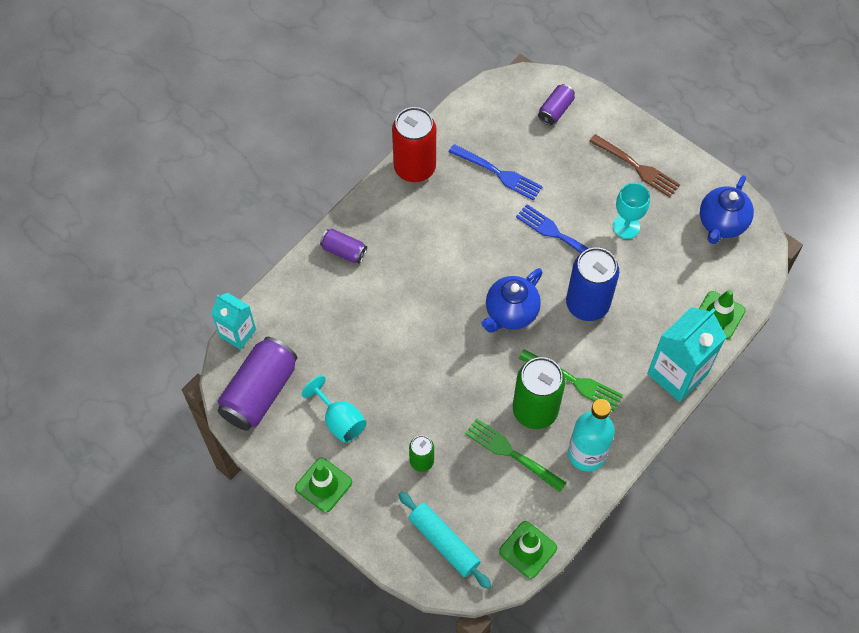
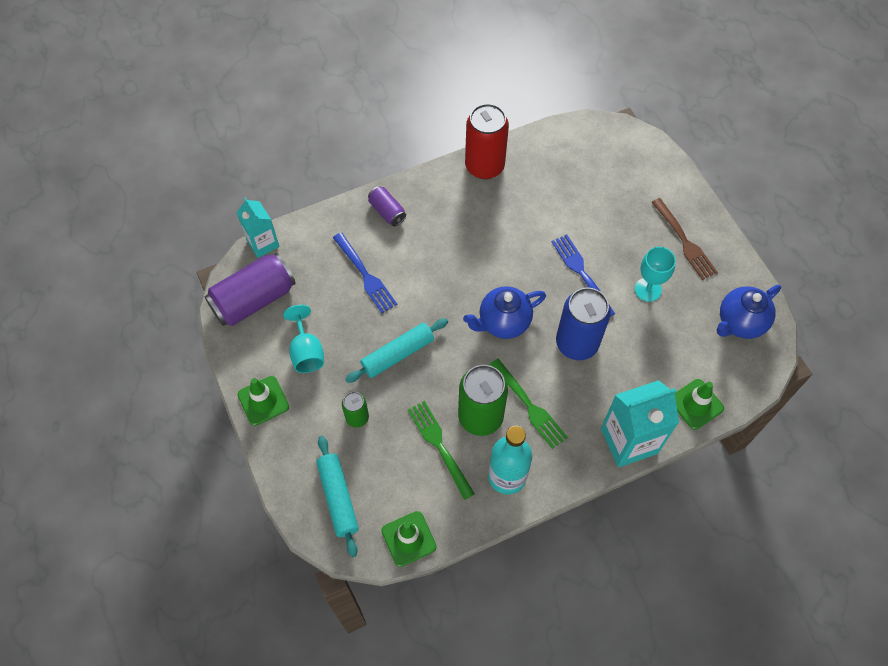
camera: 25 degrees right, 0 degrees up
(428, 385) = (397, 354): none -> turquoise rolling pin
(497, 173) = (554, 198): blue fork -> blue fork (365, 275)
(555, 110) = (634, 165): purple can -> none

